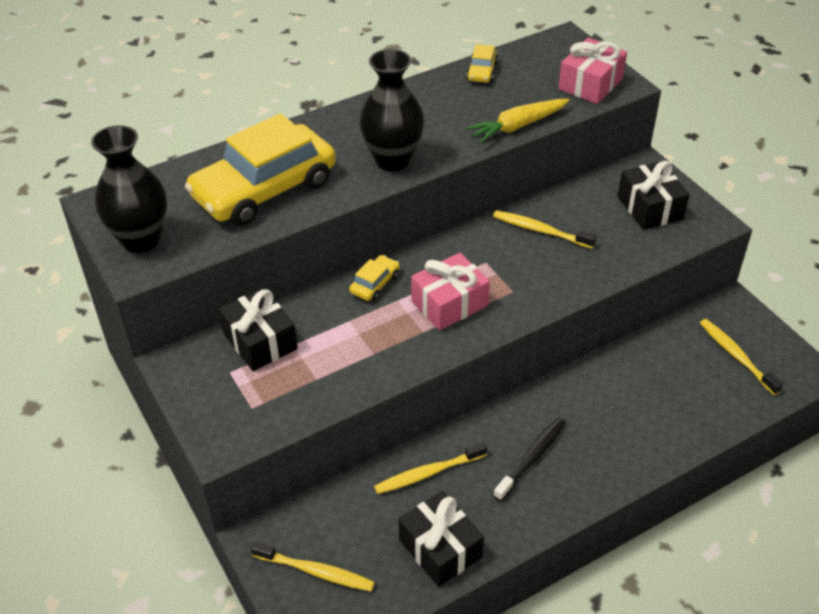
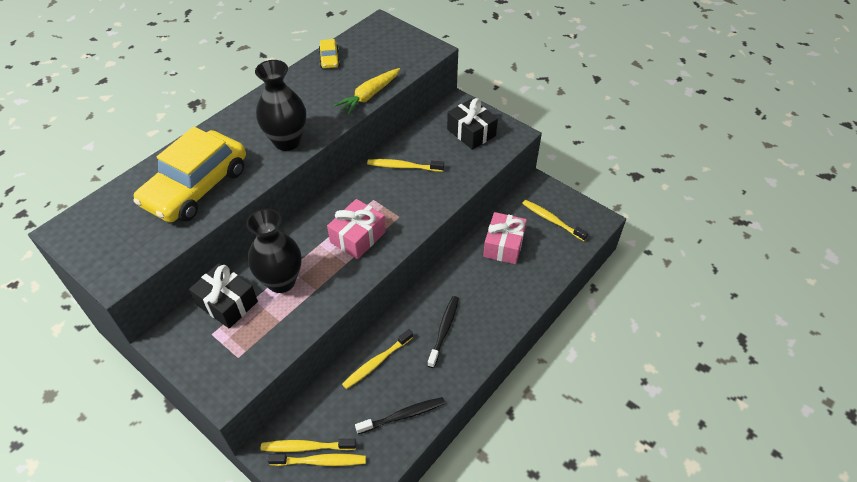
camera: 20 degrees left, 5 degrees up
(141, 240) = (110, 252): black vase -> black vase (281, 281)
(304, 549) = (306, 447): none -> yellow toothbrush
(375, 284) = (299, 236): yellow car -> none
(440, 548) = (403, 415): black gift -> black toothbrush
(590, 84) = (409, 53): pink gift -> pink gift (503, 245)

